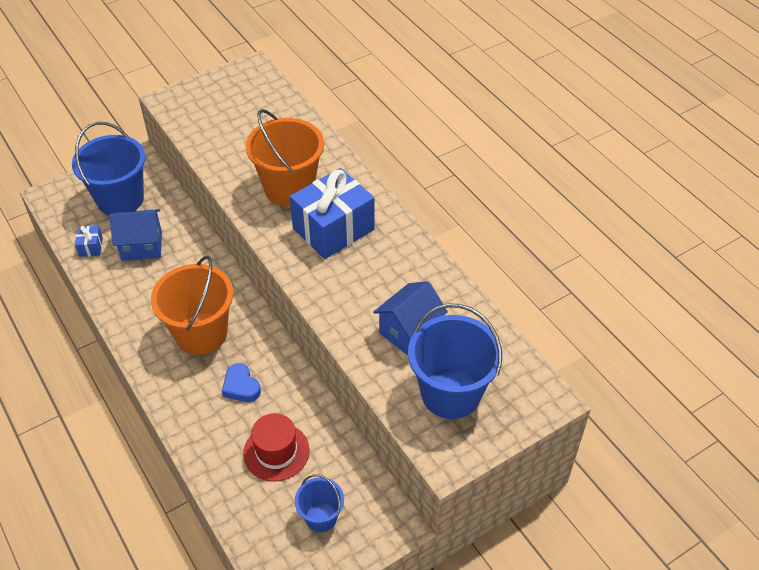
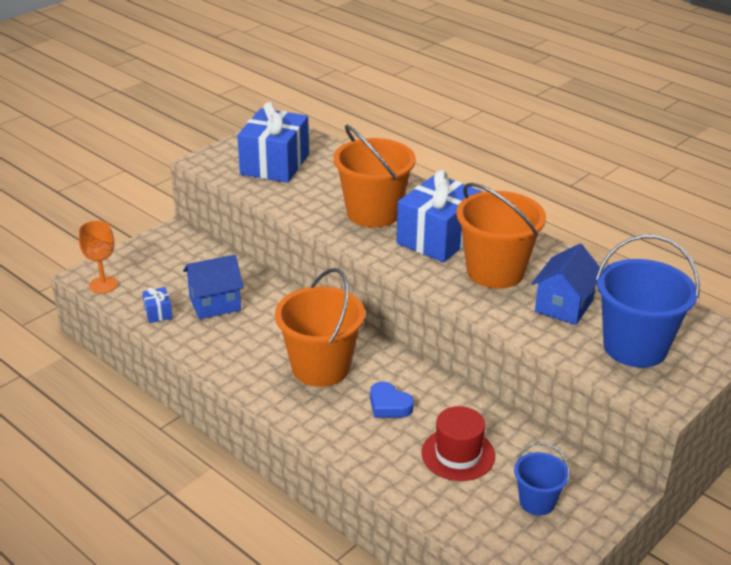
camera: 15 degrees left, 15 degrees down
(58, 208) = (103, 285): none -> orange goblet
(120, 199) = (170, 268): blue bucket -> none
(228, 114) = (275, 164): none -> blue gift
(366, 279) = (495, 271): none -> orange bucket

